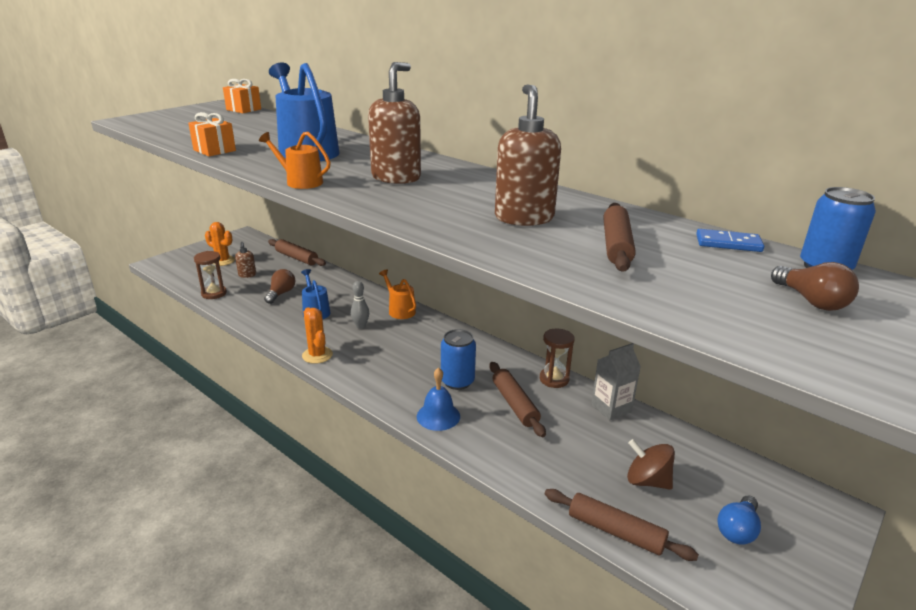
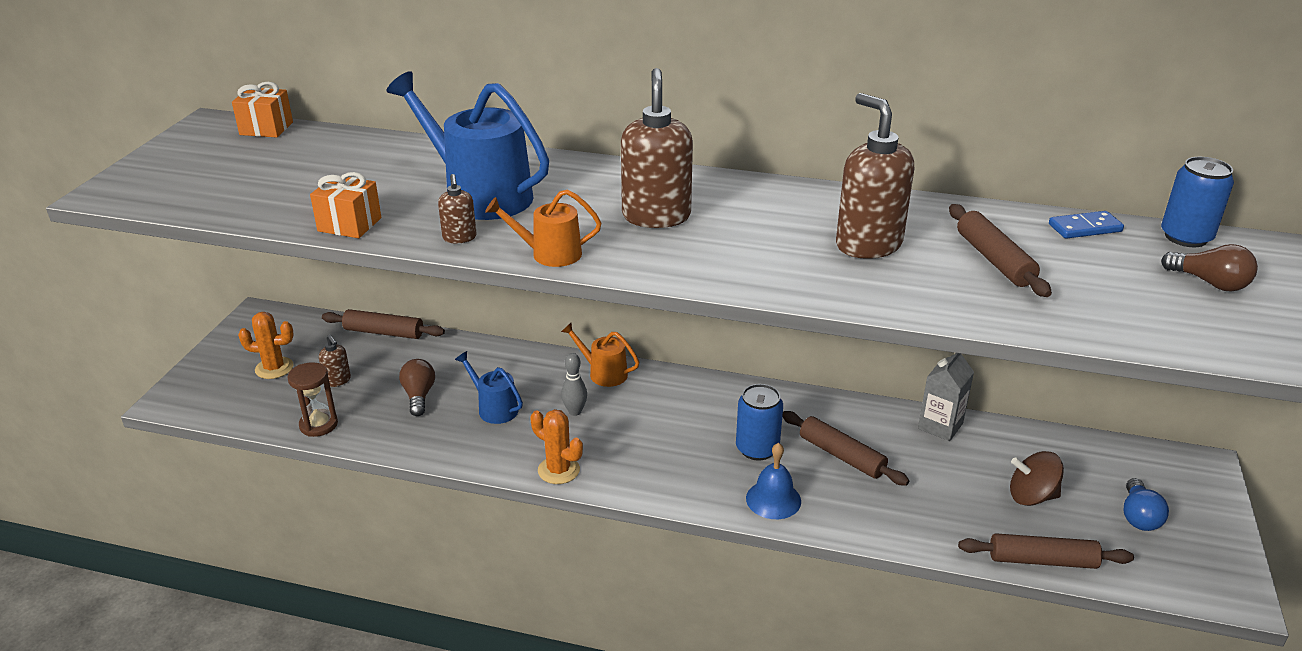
camera: 25 degrees left, 5 degrees up
(262, 166) = (459, 238): none -> brown soap dispenser
(554, 379) = (857, 410): brown hourglass -> none

